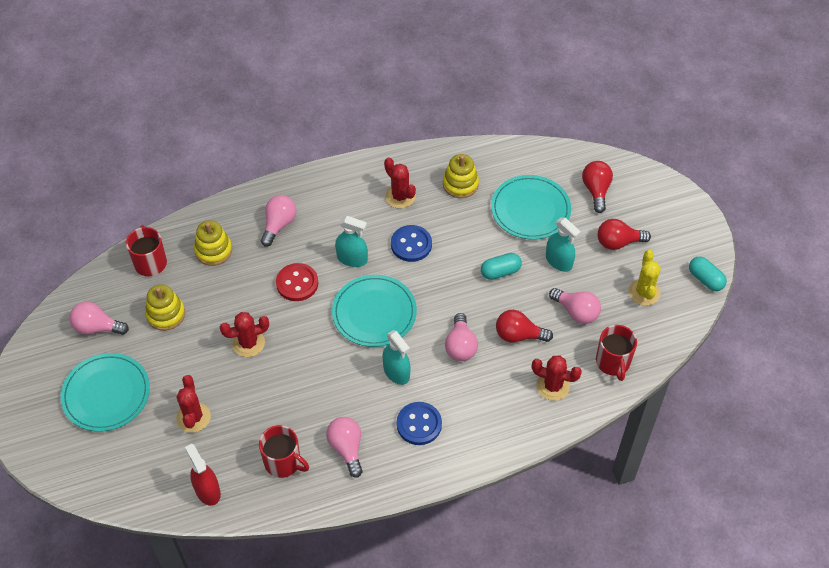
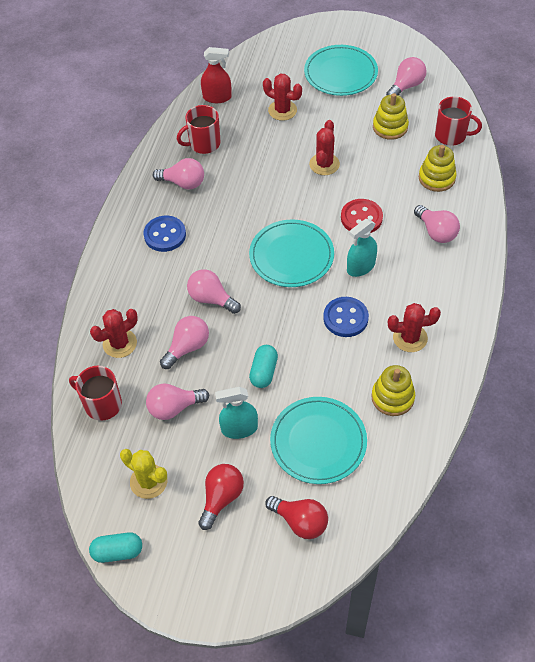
camera: 125 degrees right, 0 degrees up
(396, 372) = (222, 243): turquoise spray bottle -> none
(518, 335) = (187, 347): red light bulb -> pink light bulb

